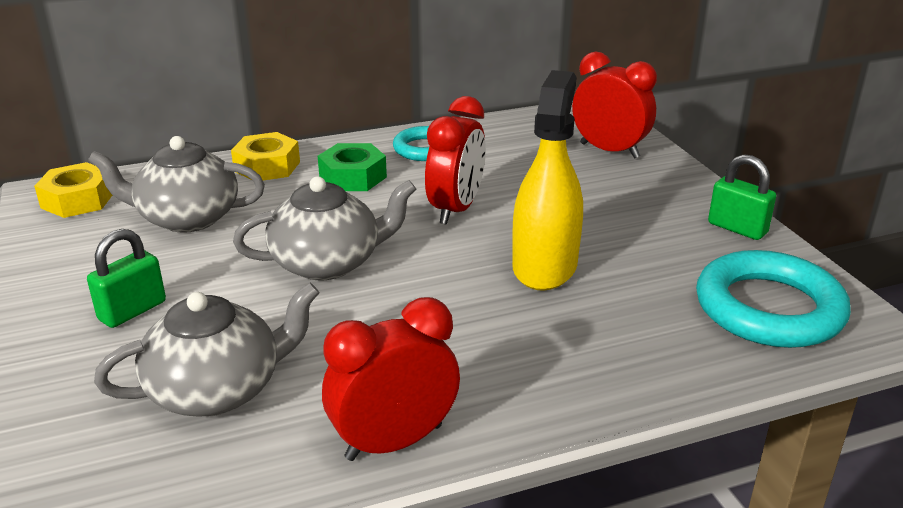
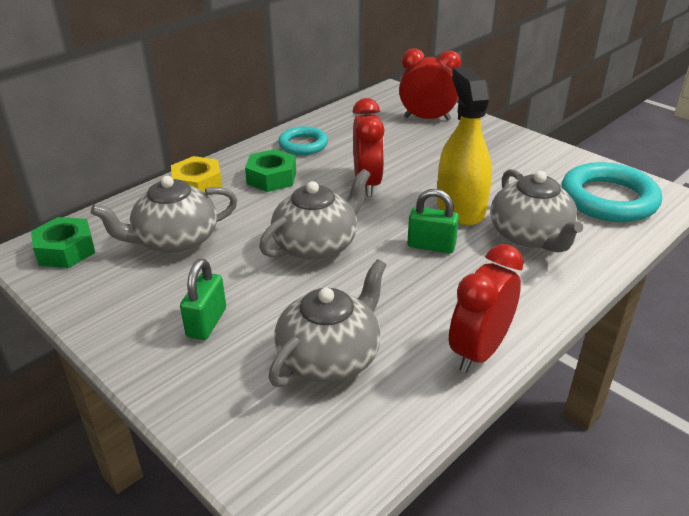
camera: 25 degrees left, 5 degrees up
(78, 200) = (66, 250): yellow nut -> green nut
(604, 326) = (530, 237): none -> grey teapot
(737, 228) = (548, 153): green padlock -> green padlock (431, 246)

